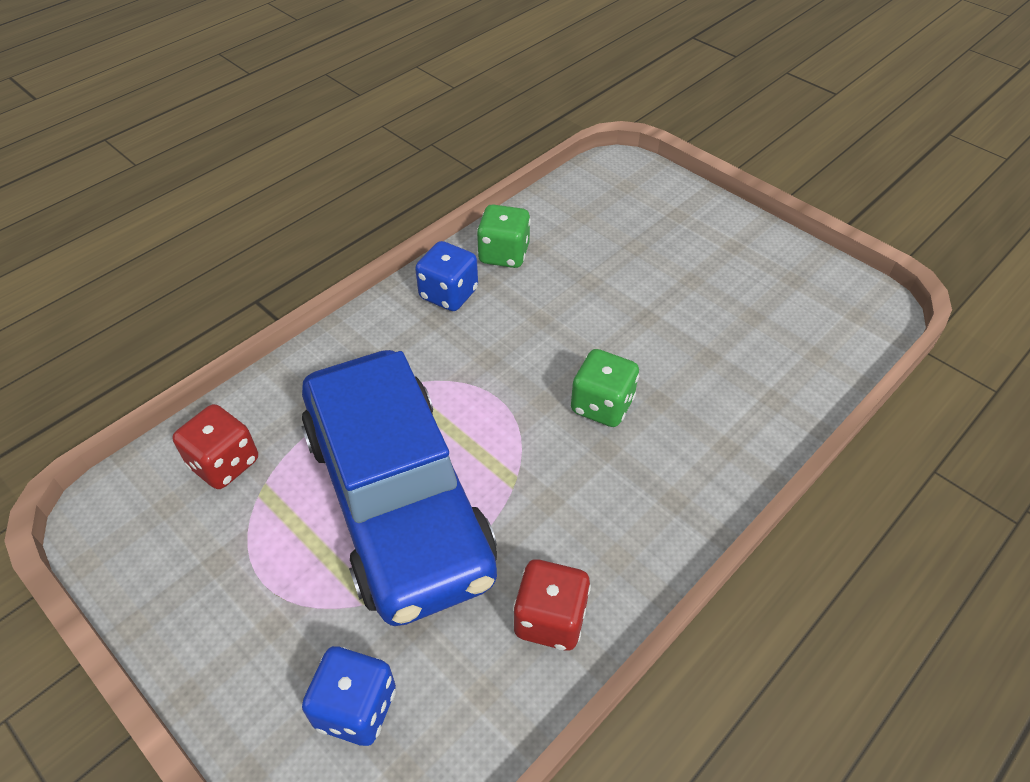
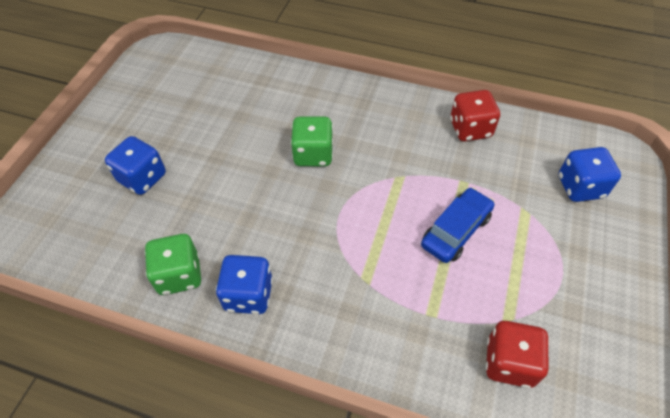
camera: 115 degrees left, 5 degrees up
(397, 500) = (456, 231): blue car -> blue car, size x0.41
(645, 253) = (142, 178): none -> blue dice

